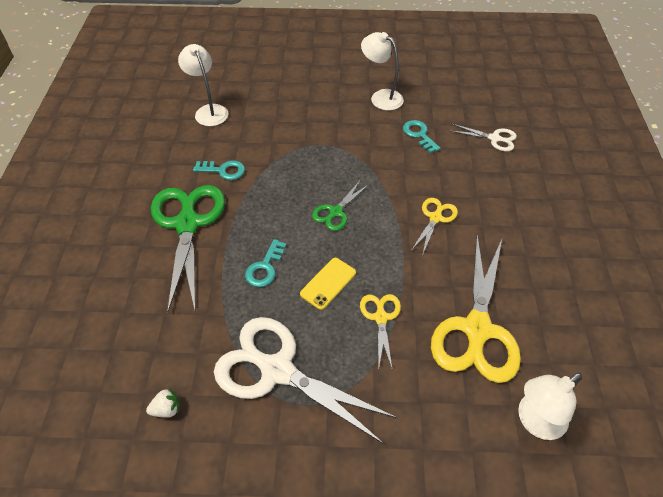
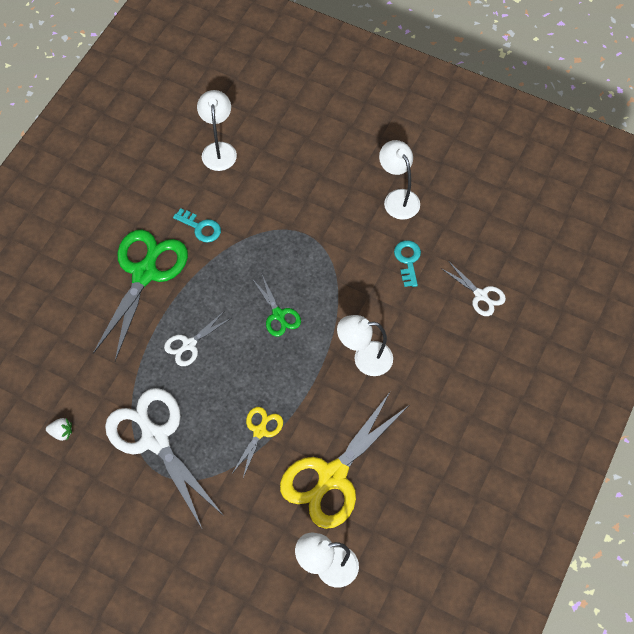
camera: 25 degrees right, 10 degrees up
(265, 267) = (189, 344): turquoise key -> white scissors
(328, 283) = (234, 382): yellow phone -> none
(336, 212) = (278, 315): green scissors -> green scissors turned 90 degrees counterclockwise
(435, 218) = (364, 358): yellow scissors -> white lamp

